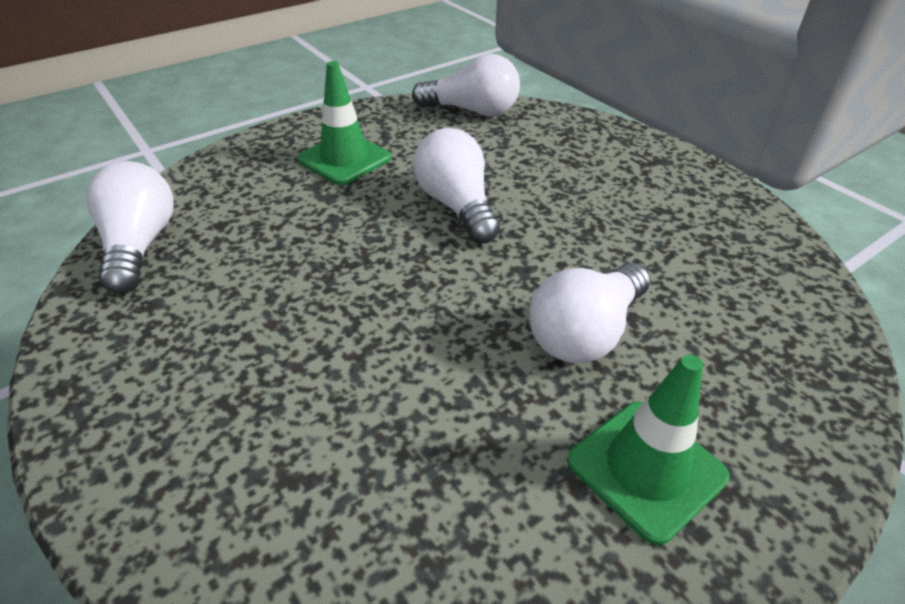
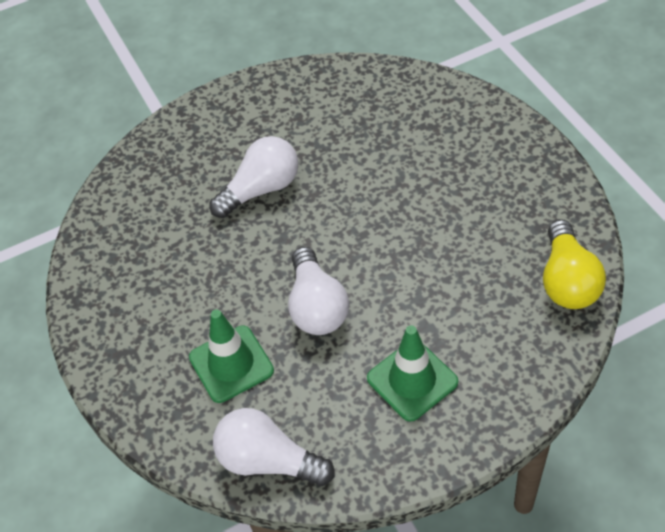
camera: 165 degrees left, 10 degrees up
(140, 245) = (567, 280): white light bulb -> yellow light bulb
(646, 468) = (263, 121): green traffic cone -> green traffic cone (231, 364)

